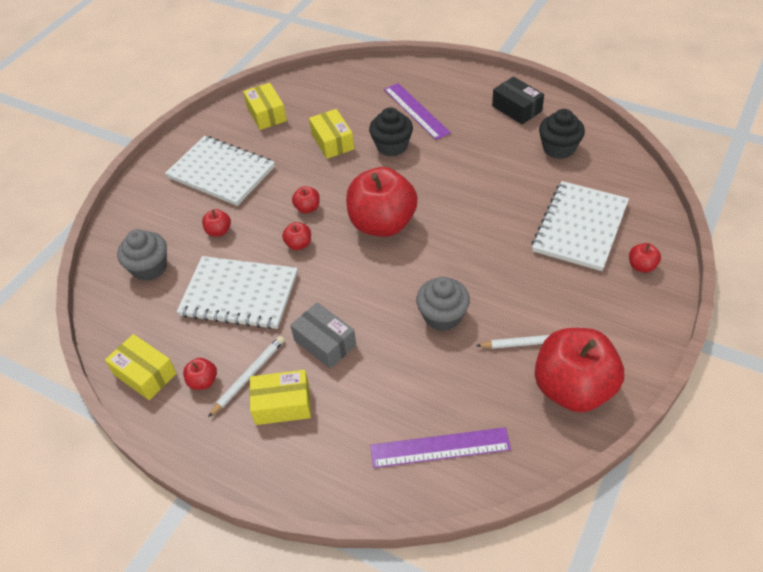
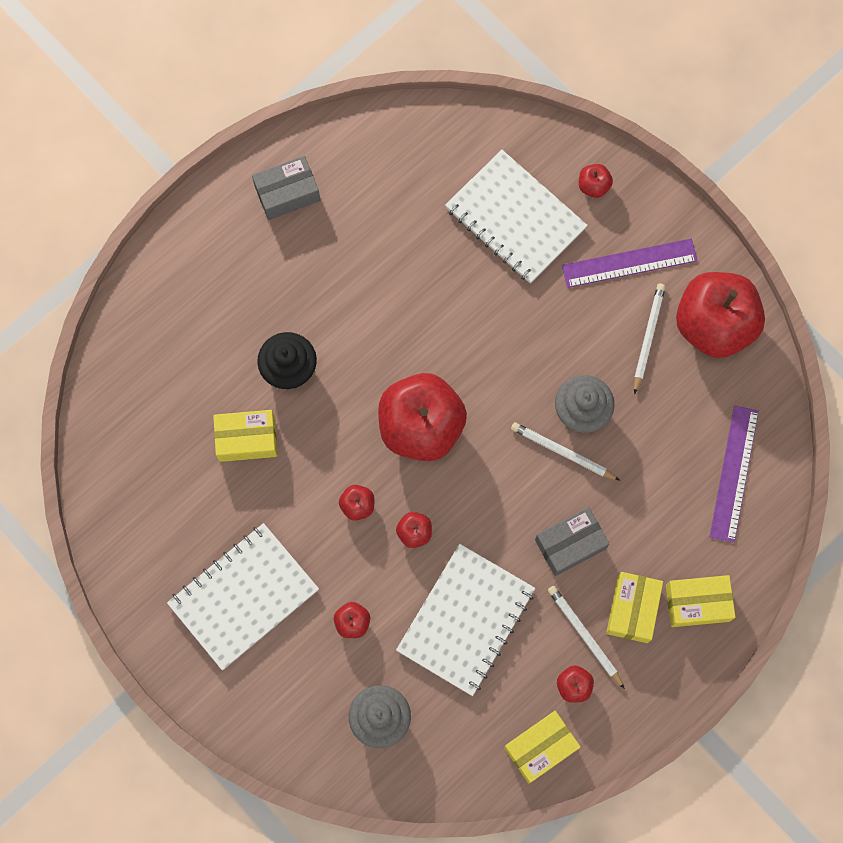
camera: 75 degrees left, 25 degrees up
(266, 114) = (148, 509): yellow box -> yellow box (697, 603)
(401, 314) = (562, 452): none -> white pencil
(416, 111) = (233, 314): purple ruler -> purple ruler (629, 263)
(516, 109) = (287, 193): black box -> grey box
(558, 148) = (381, 179): black cupcake -> none

